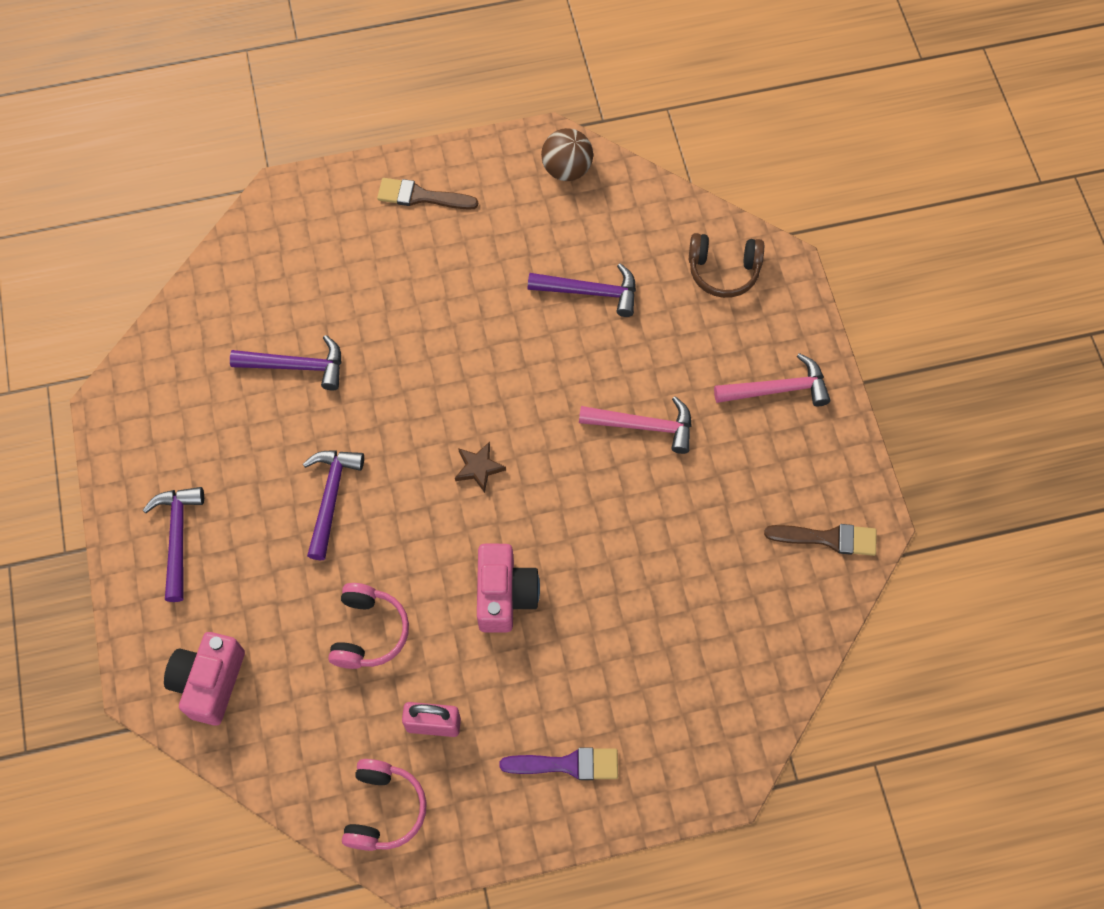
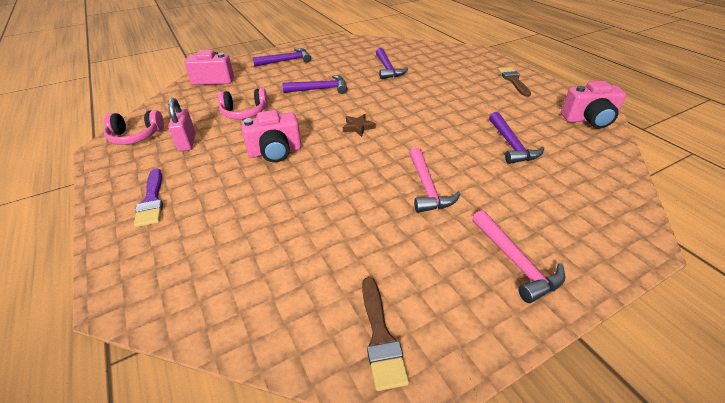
camera: 75 degrees right, 25 degrees down
(567, 169) = (588, 120): brown ball -> pink camera
(723, 270) = (594, 205): brown headphones -> none

